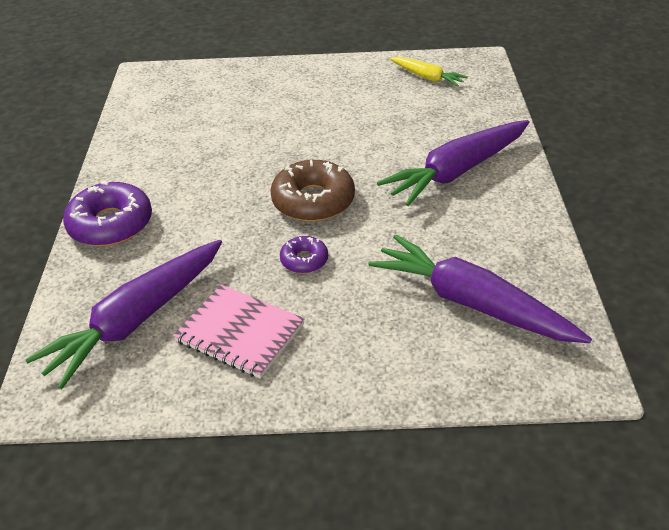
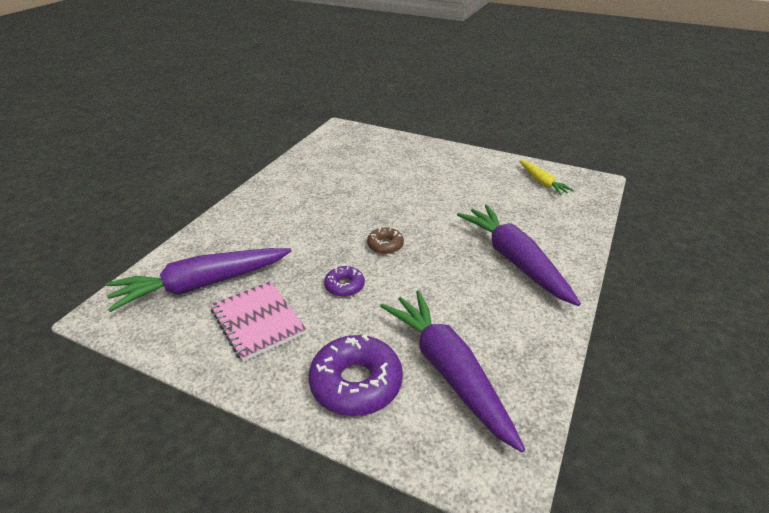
camera: 25 degrees right, 5 degrees down
(111, 224) = (240, 216): purple donut -> purple donut (356, 383)
(313, 201) = (385, 245): brown donut -> brown donut, size x0.53
(457, 172) = (514, 260): purple carrot -> purple carrot turned 75 degrees clockwise

